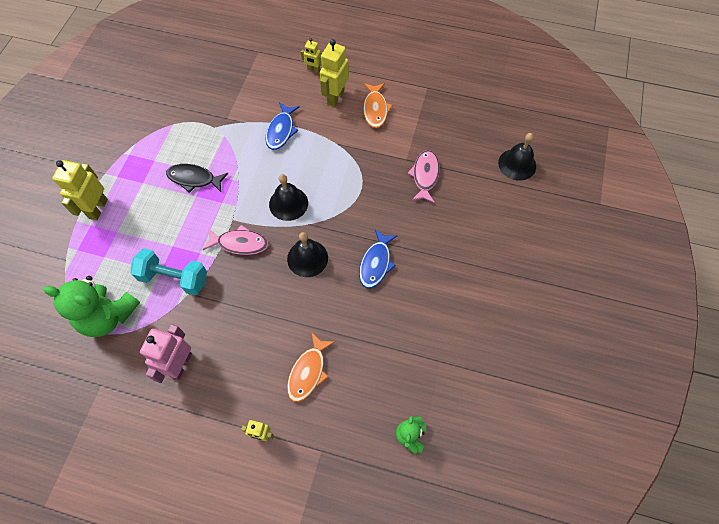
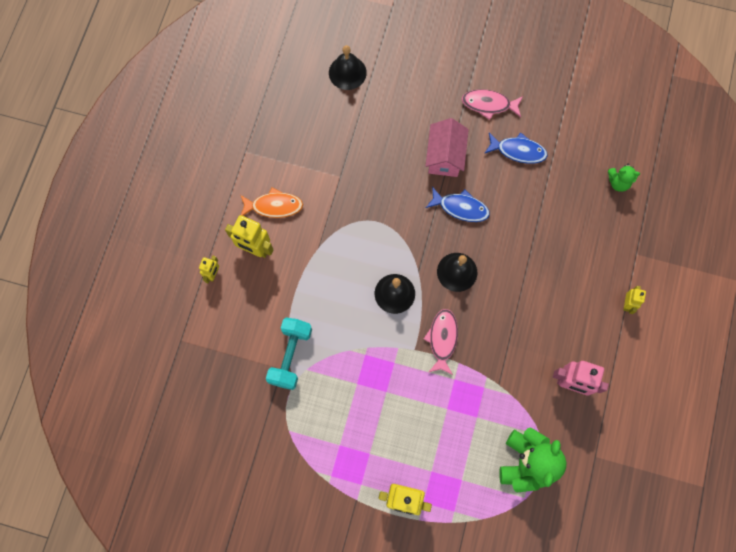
camera: 90 degrees left, 10 degrees up
(174, 278) = (483, 402): turquoise dumbbell -> turquoise dumbbell (290, 356)
(194, 179) = (364, 396): black fish -> none
(281, 131) = (301, 306): blue fish -> blue fish (518, 151)
(308, 372) = (570, 267): orange fish -> none
(425, 176) = (361, 159): pink fish -> pink fish (489, 104)
(432, 250) = (445, 156): none -> pink house

